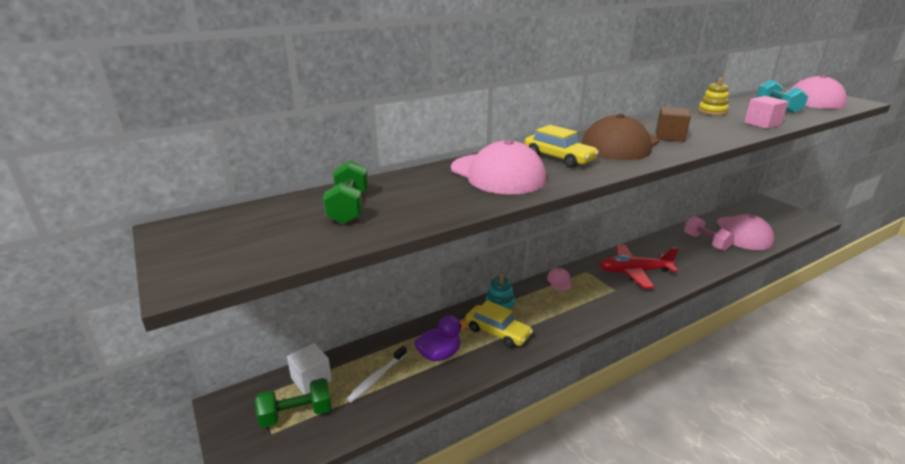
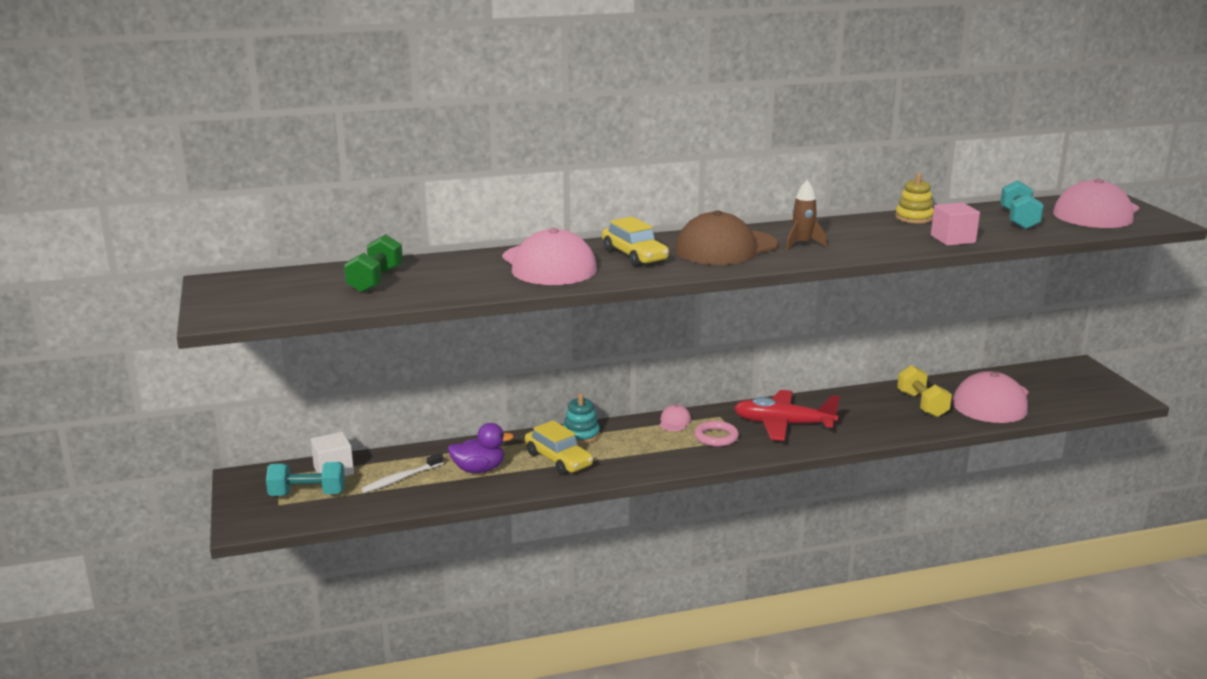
camera: 15 degrees right, 5 degrees down
(296, 414) = (307, 494): green dumbbell -> turquoise dumbbell
(598, 290) = (716, 437): none -> pink ring
(669, 137) = (802, 244): brown cube -> brown rocket
(706, 242) = (922, 404): pink dumbbell -> yellow dumbbell

